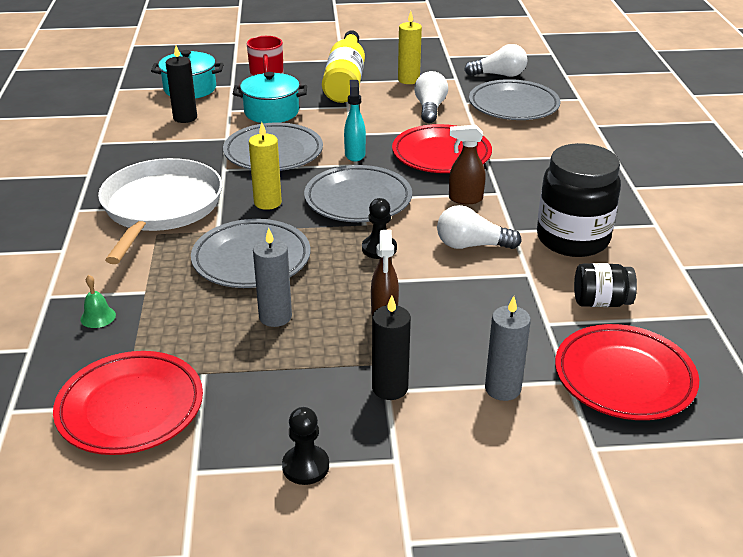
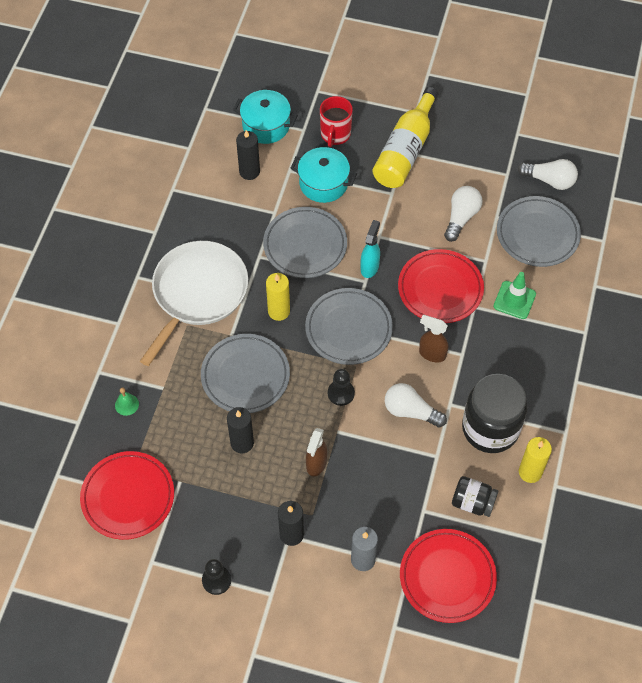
camera: 20 degrees right, 25 degrees up
(275, 317) = (242, 443): grey candle -> black candle
(408, 80) = (462, 165): yellow candle -> yellow candle (530, 472)
(524, 147) = (514, 300): none -> green traffic cone

